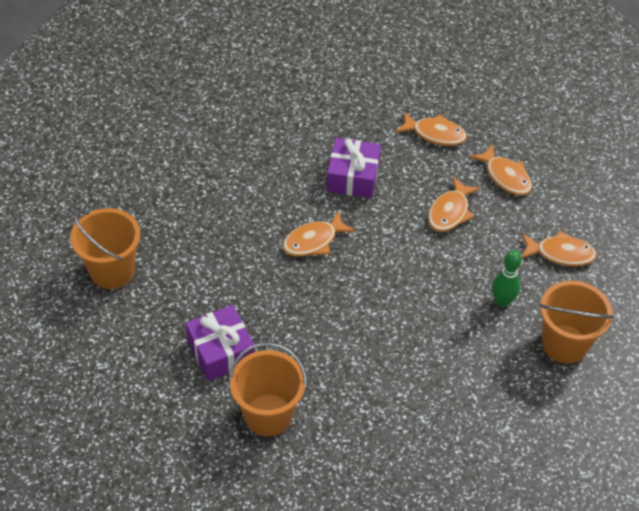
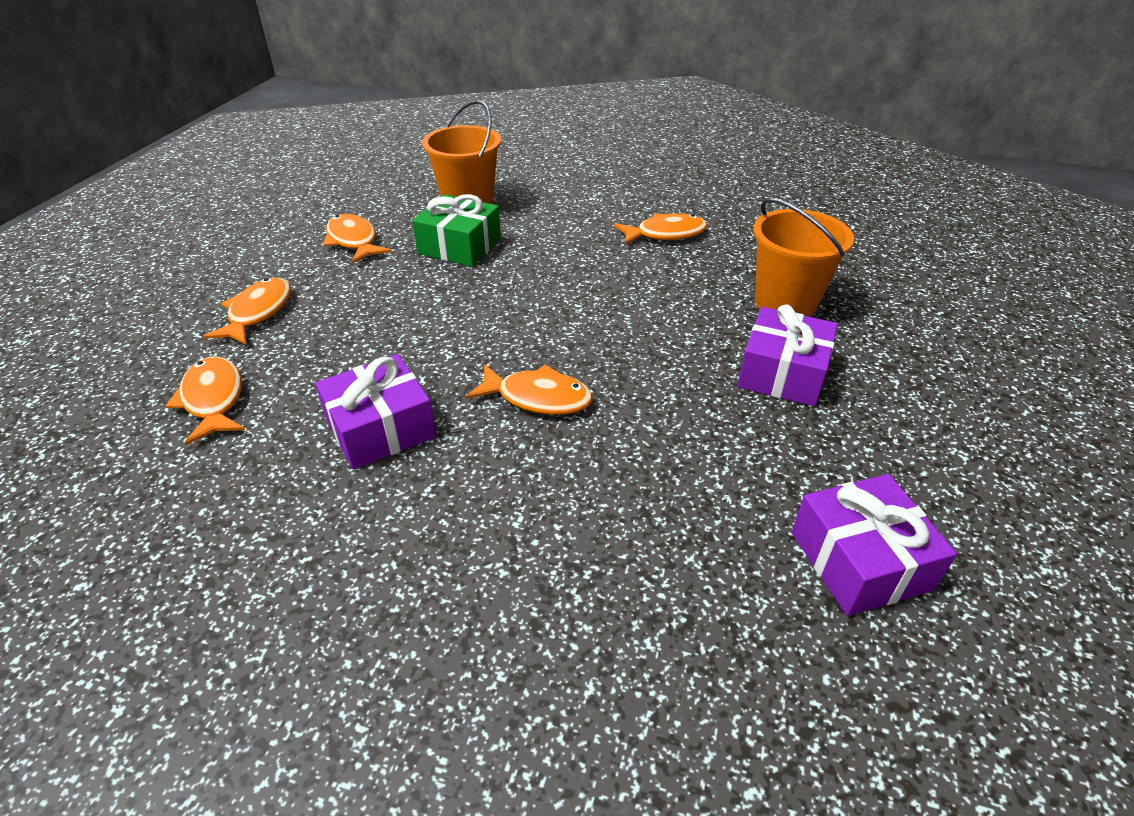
camera: 130 degrees left, 10 degrees down
(112, 271) = (859, 560): orange bucket -> purple gift
(450, 212) = (363, 324): orange fish -> orange fish (665, 234)
(502, 302) = (459, 246): green bowling pin -> green gift

